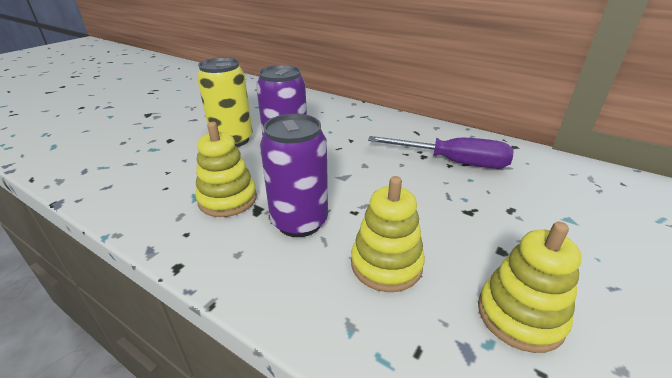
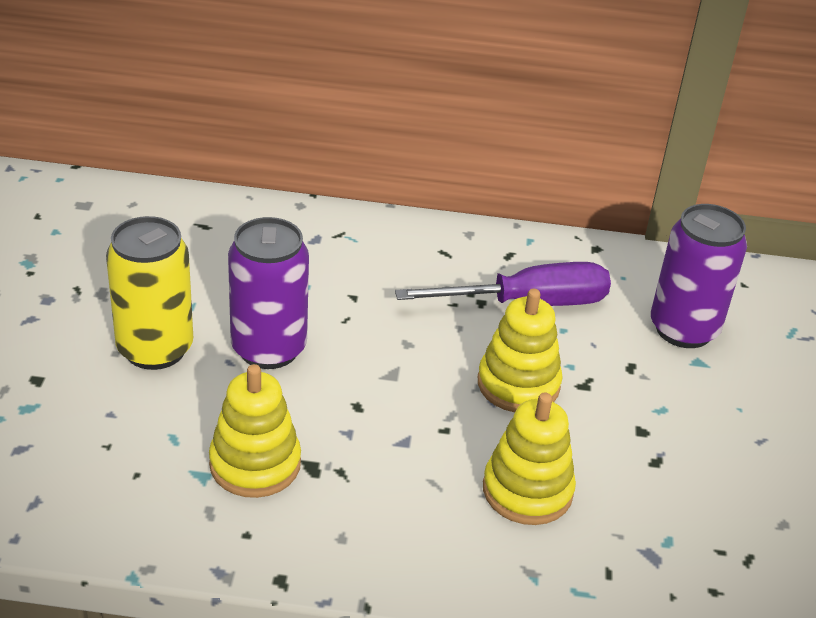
camera: 30 degrees left, 5 degrees up
(299, 222) = (385, 467): purple can -> purple can (683, 329)
(520, 315) = (685, 502): yellow stacking toy -> yellow stacking toy (518, 384)

